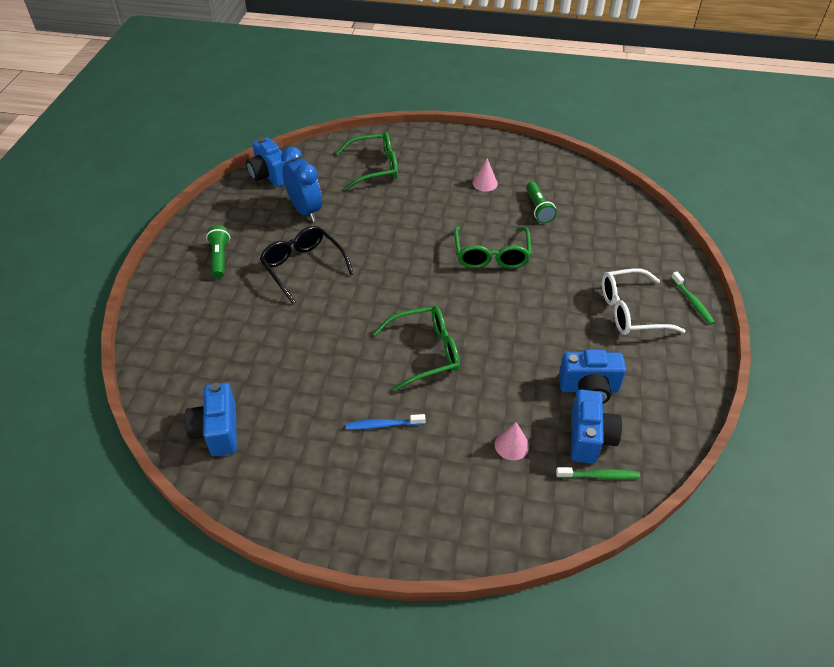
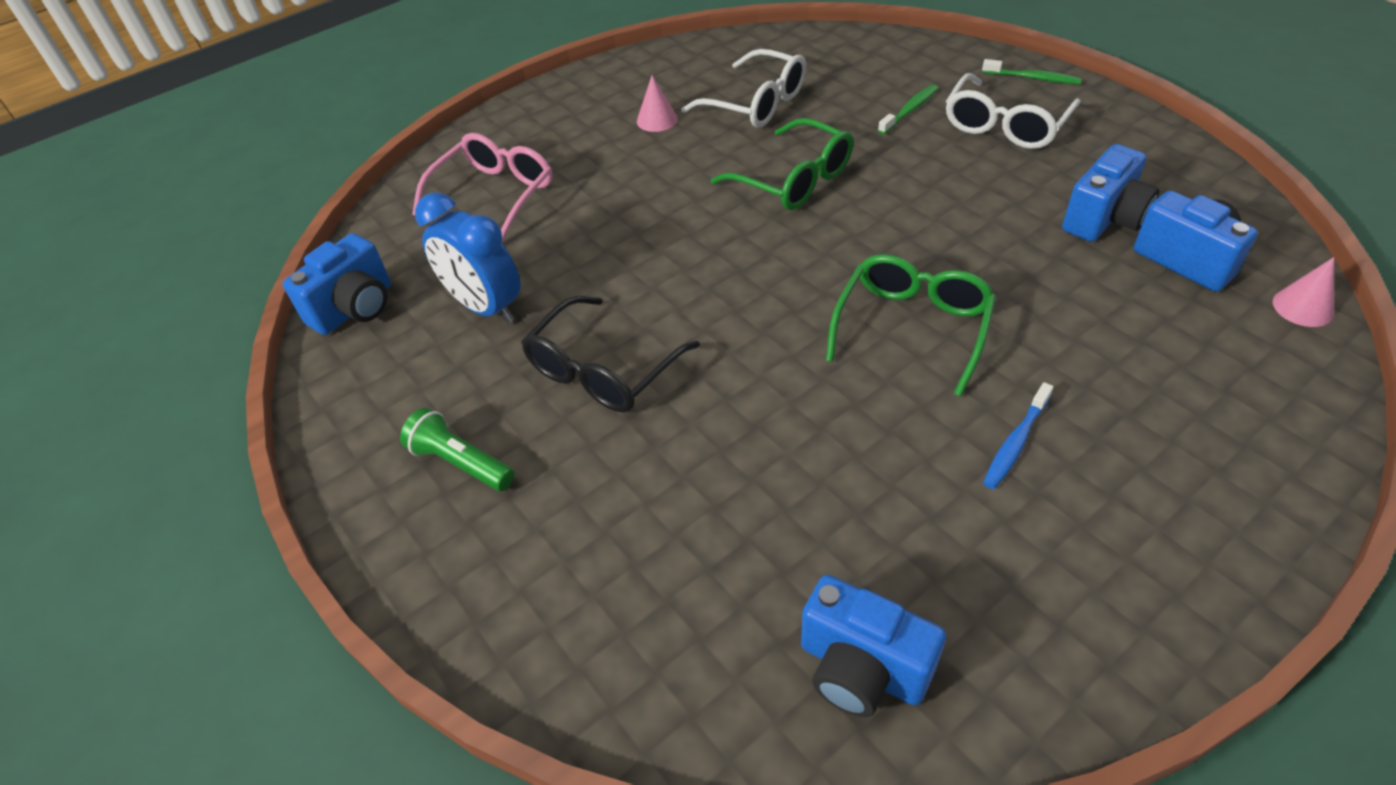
camera: 45 degrees left, 0 degrees up
(270, 175) = (355, 308): blue camera -> blue camera turned 60 degrees counterclockwise
(303, 267) = (602, 370): black glasses -> black glasses turned 60 degrees counterclockwise
(305, 210) = (485, 307): blue clock -> blue clock turned 150 degrees counterclockwise
(375, 167) = (495, 195): green glasses -> pink glasses
(511, 445) = (1150, 332): pink cone -> pink cone (1302, 307)
(538, 209) = (757, 103): green flashlight -> white glasses
(599, 476) = (1255, 283): green toothbrush -> green toothbrush (909, 110)

